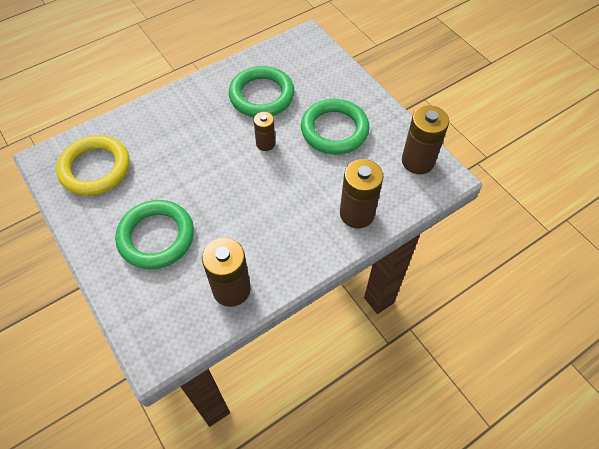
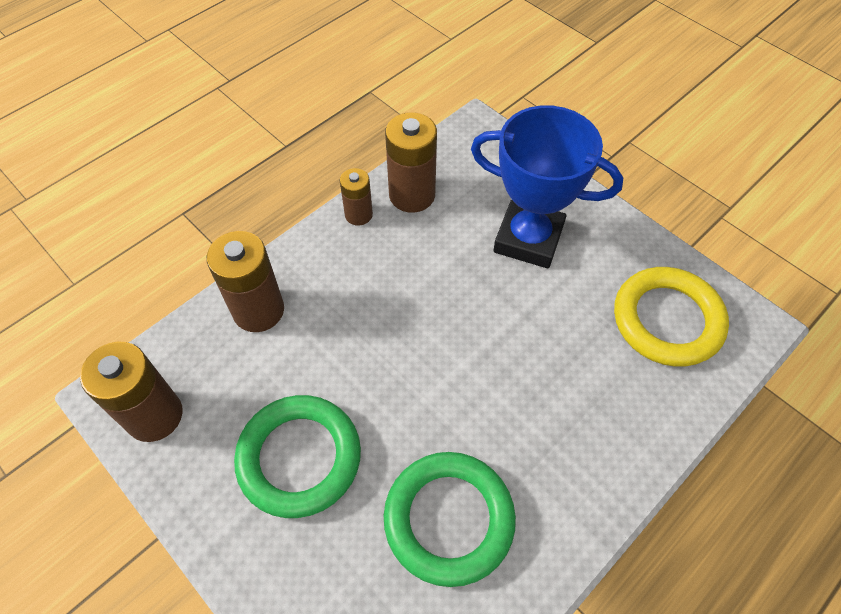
camera: 170 degrees right, 0 degrees up
(156, 237) = (528, 239): green ring -> blue trophy
(265, 143) = (417, 408): brown battery -> brown battery (358, 214)

